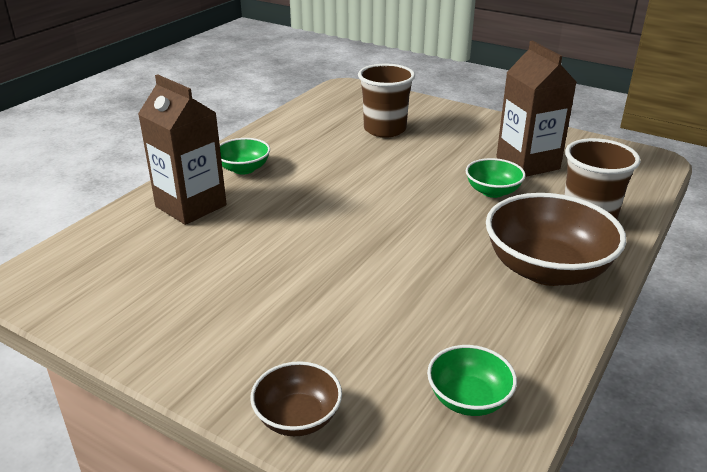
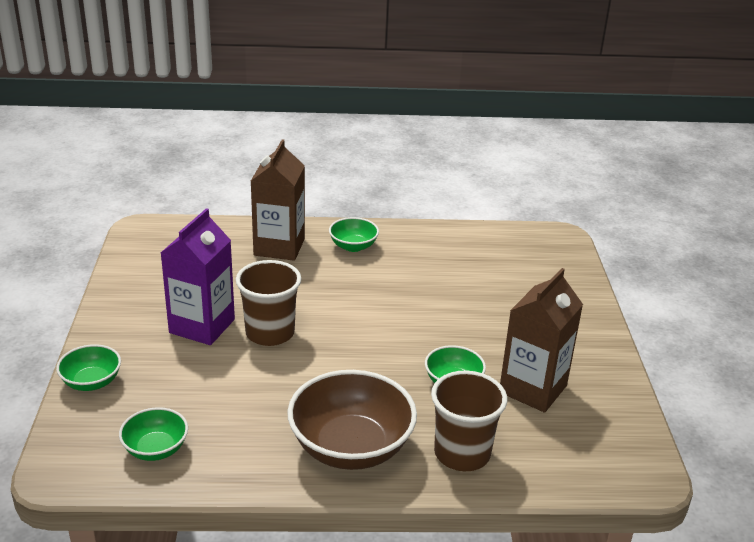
camera: 55 degrees right, 0 degrees up
(274, 297) = (202, 326): none -> purple carton
(297, 417) = (91, 382): brown bowl -> green bowl
(385, 129) = (501, 287): brown cup -> brown cup (270, 333)

